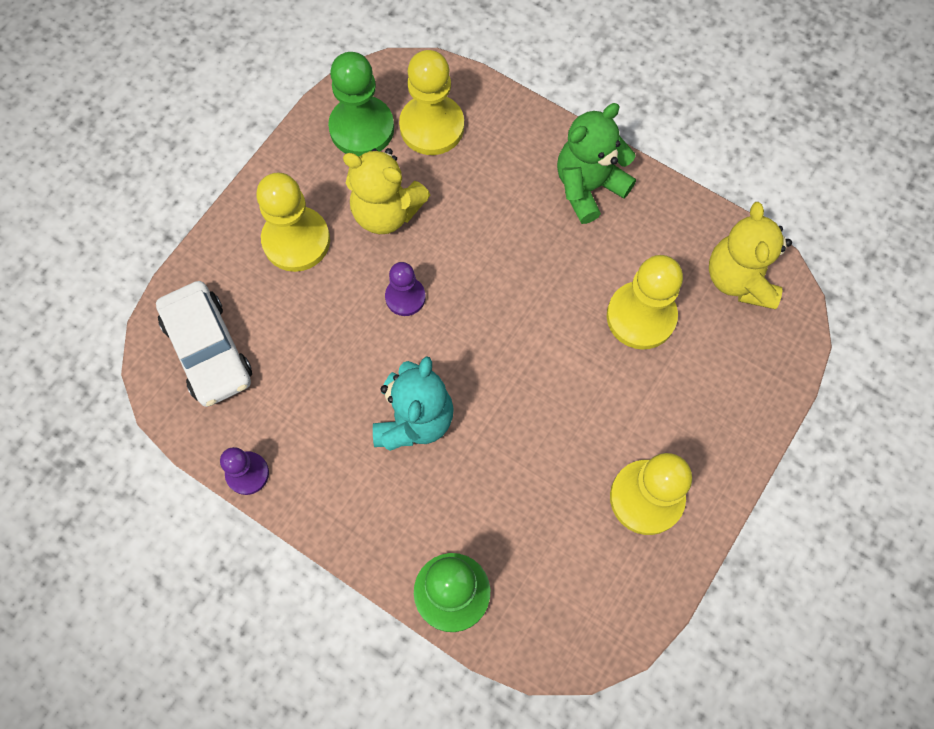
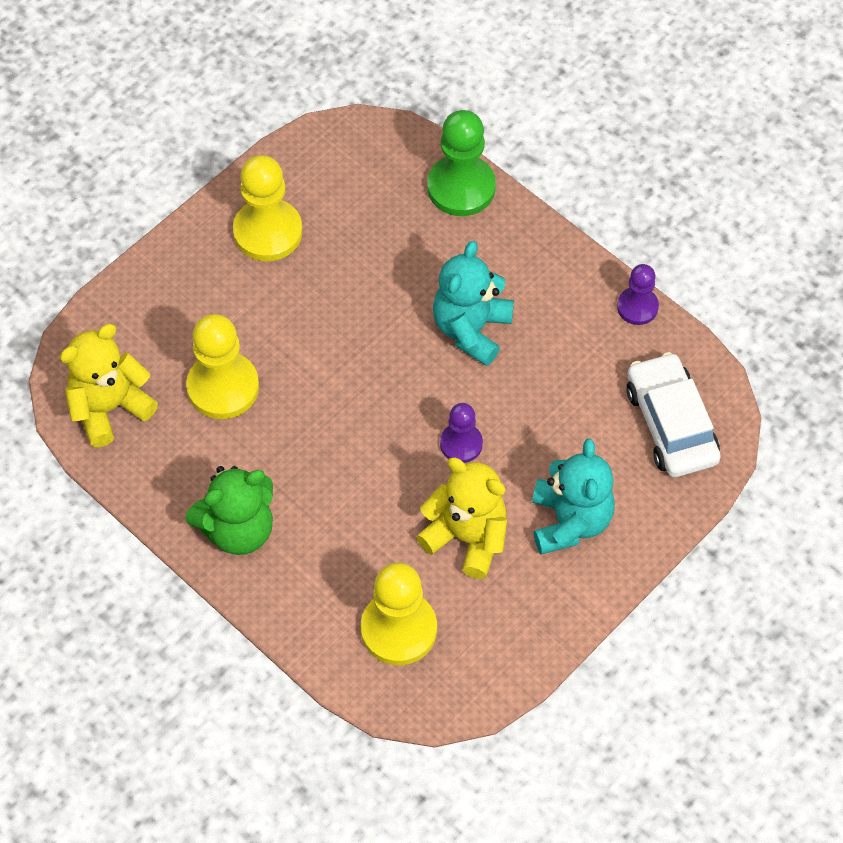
camera: 170 degrees left, 10 degrees down
(296, 240) = (570, 521): yellow pawn -> turquoise teddy bear
(362, 128) = (480, 641): green pawn -> none
(739, 279) = (109, 408): yellow teddy bear -> yellow teddy bear turned 135 degrees counterclockwise

